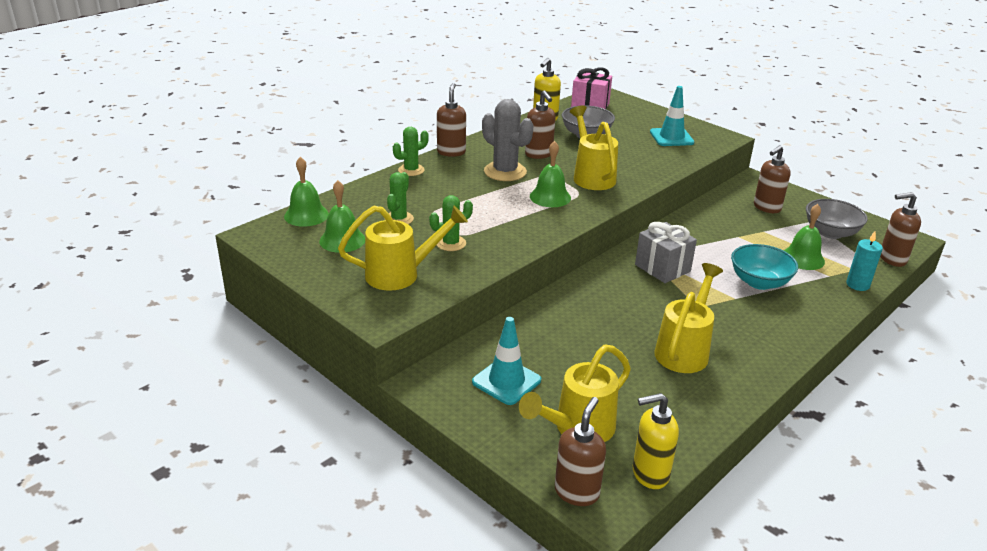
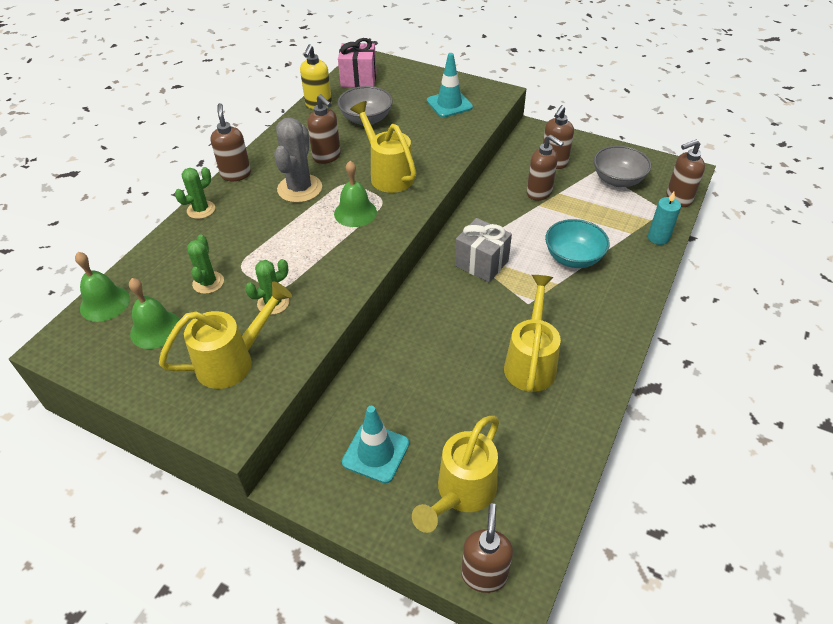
camera: 15 degrees left, 15 degrees up
(505, 172) = (300, 189): grey cactus -> grey cactus turned 75 degrees clockwise
(649, 474) = (543, 529): yellow soap dispenser -> none
(742, 228) = (539, 193): none -> brown soap dispenser
(802, 258) = (602, 218): green bell -> none

